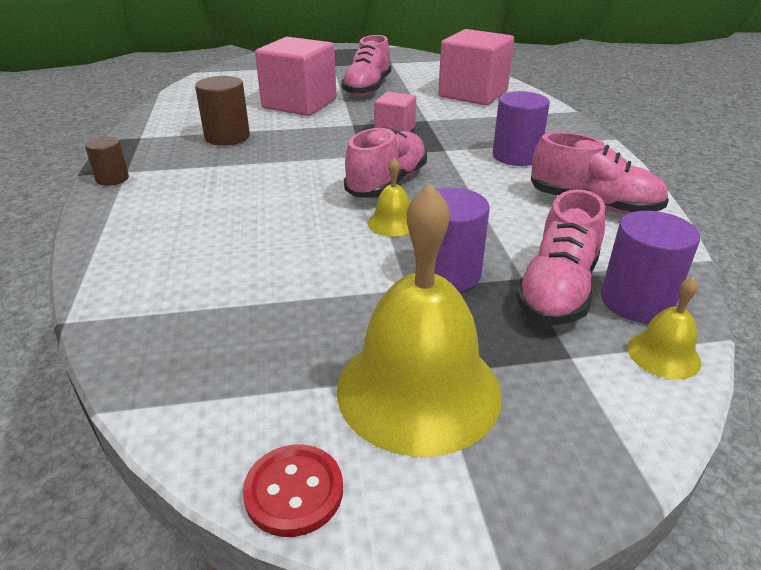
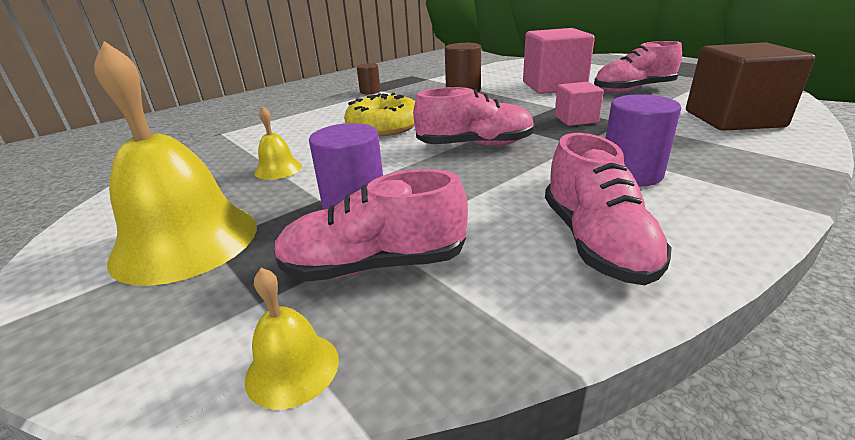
camera: 60 degrees right, 5 degrees down
(262, 206) = (384, 127): none -> yellow donut
(294, 491) = (76, 233): red button -> none
(393, 223) = (412, 166): yellow bell -> yellow bell (278, 169)
(473, 94) = (733, 119): pink cube -> brown cube
(636, 302) = (394, 323): purple cylinder -> none

